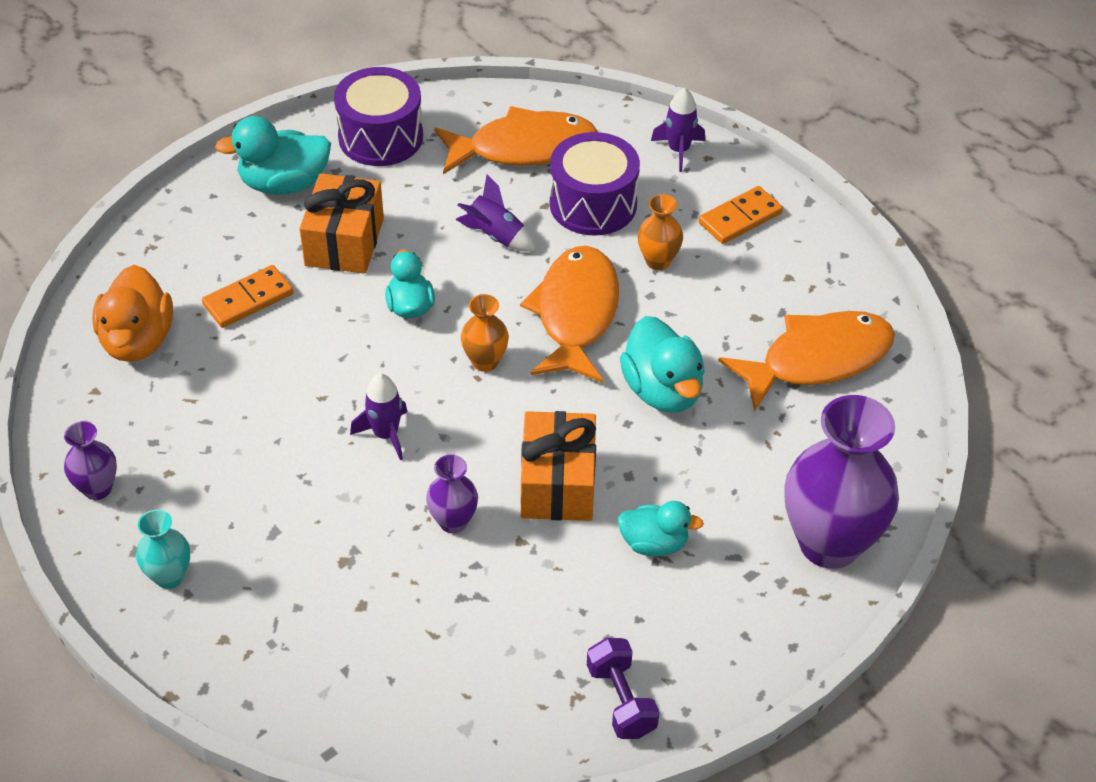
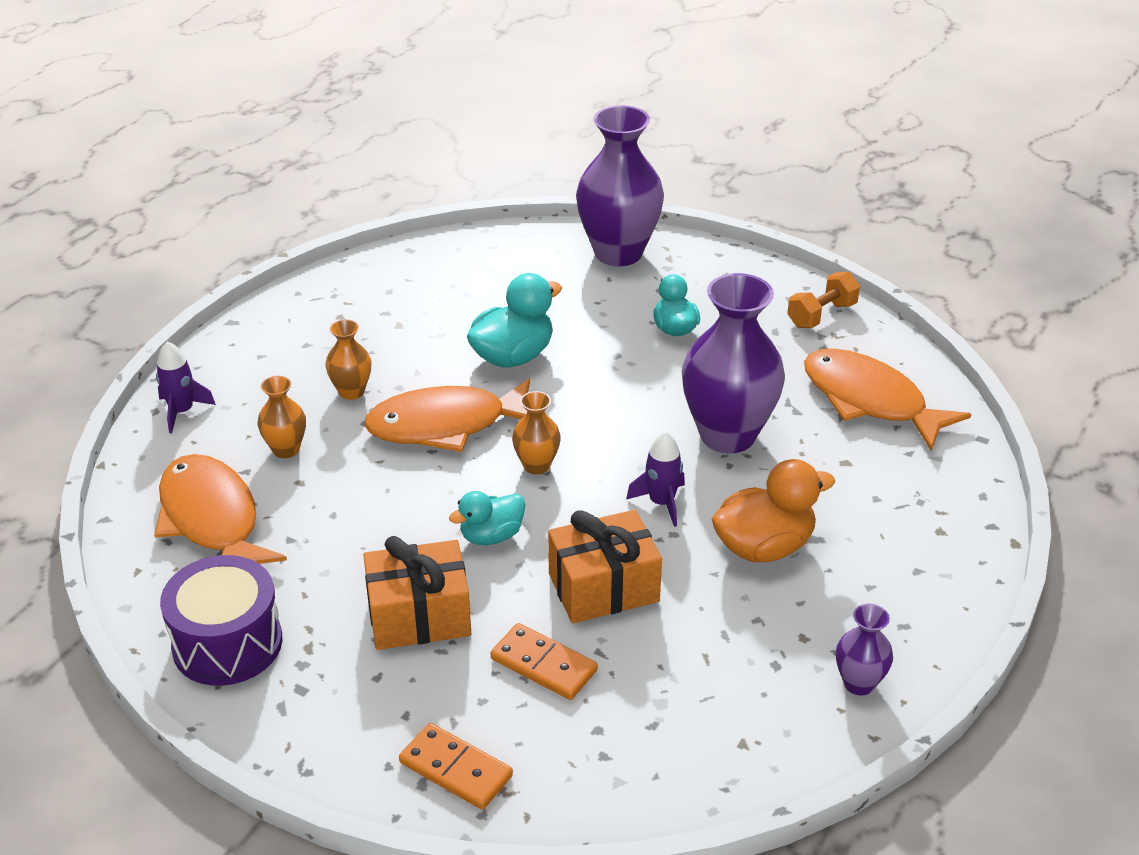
camera: 110 degrees left, 10 degrees down
(138, 340) = (653, 737): orange duck -> orange duck (764, 547)
(169, 576) = (910, 589): turquoise vase -> none
(284, 184) = (342, 703): turquoise duck -> none
(453, 521) = (727, 435): purple vase -> purple vase, size x2.13
(495, 236) = (361, 504): purple rocket -> none
(557, 484) = (649, 389): orange gift -> orange gift (603, 587)
(593, 204) = (286, 449): purple drum -> orange vase
(621, 700) = (821, 315): purple dumbbell -> orange dumbbell
(740, 218) = (271, 356): orange domino -> orange domino (455, 769)
(817, 360) = (433, 286): orange fish -> orange fish (870, 401)

